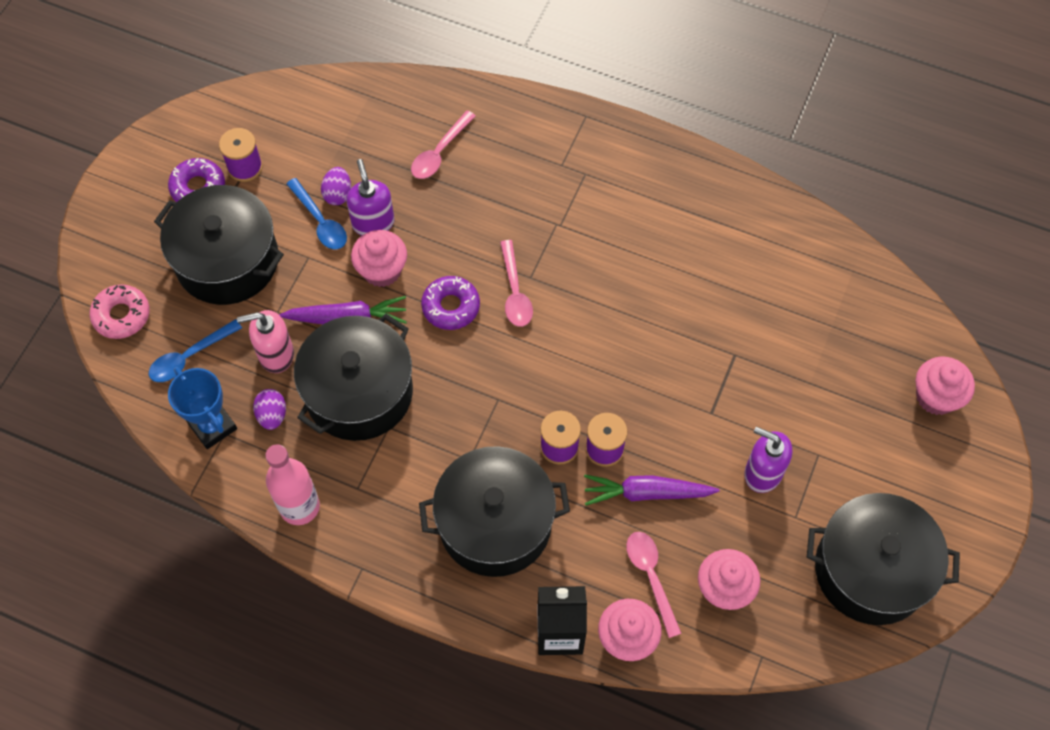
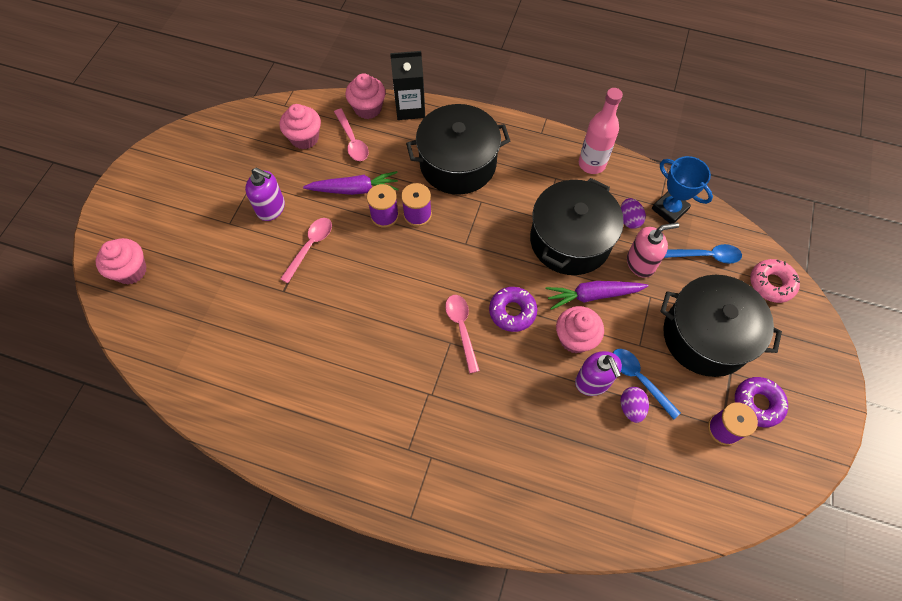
camera: 175 degrees right, 0 degrees up
(189, 357) = (706, 256): blue spoon -> blue spoon turned 45 degrees clockwise
(439, 153) = (548, 460): pink spoon -> pink spoon (310, 246)
(871, 570) = (206, 155): black pot -> none

